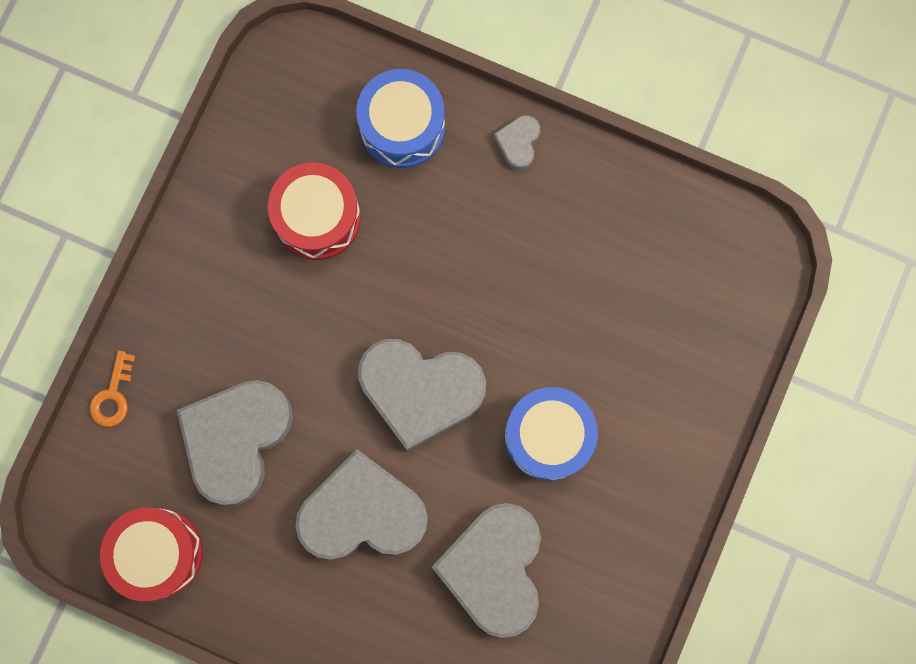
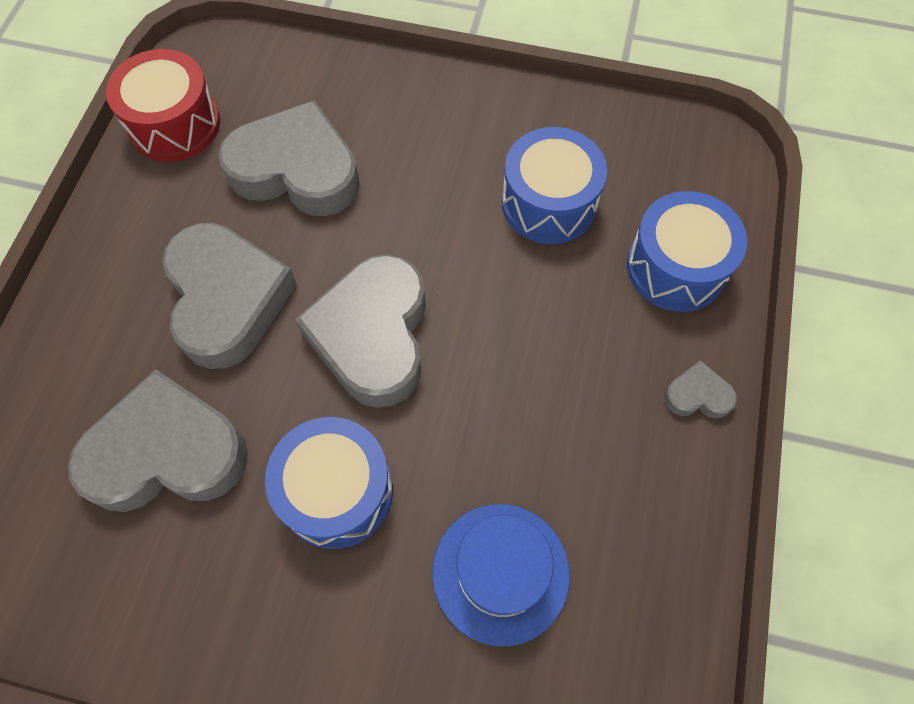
camera: 80 degrees right, 15 degrees down
(113, 395) = (329, 64): orange key -> none
(317, 218) = (549, 203): red drum -> blue drum
(629, 323) = (500, 572): none -> blue hat

